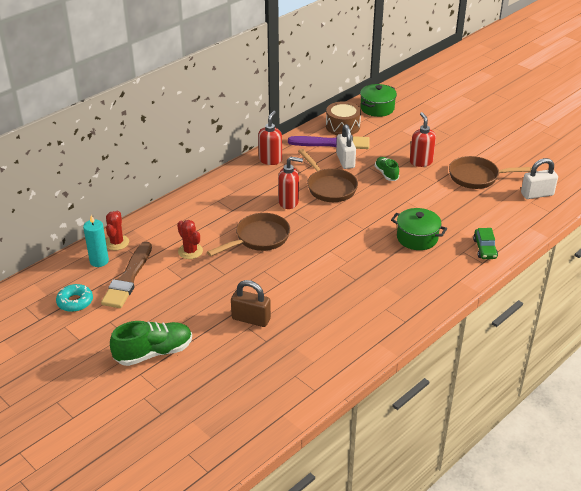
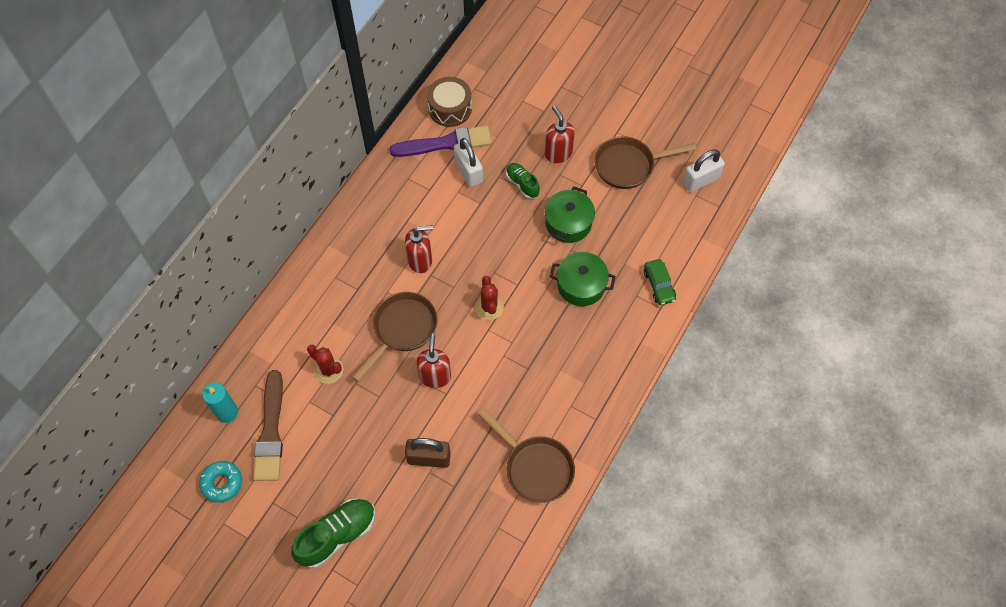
camera: 15 degrees left, 25 degrees up
(117, 243) = (237, 377): red cactus -> red cactus (489, 307)
(270, 160) = (378, 190): red soap dispenser -> red soap dispenser (435, 376)
(329, 187) = (461, 223): brown pan -> brown pan (535, 467)
(377, 108) = (484, 65): green pot -> green pot (568, 223)

